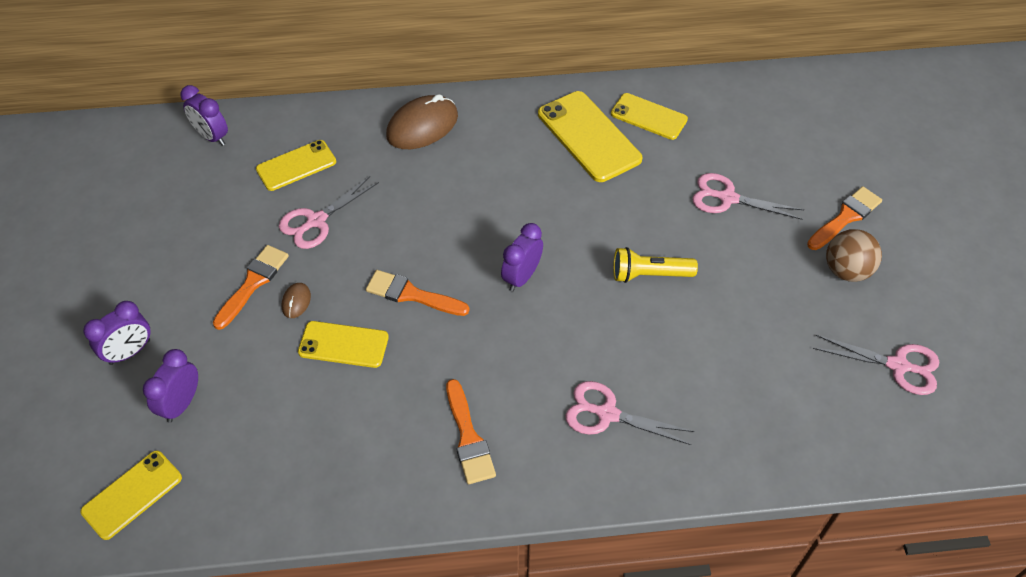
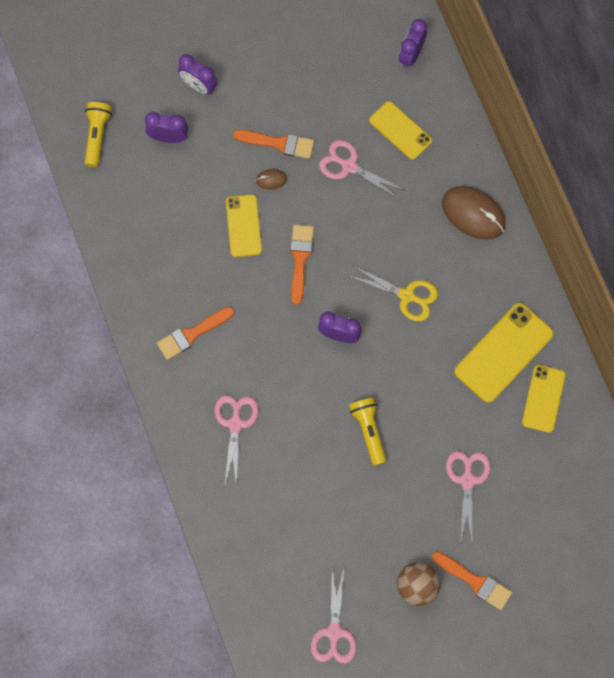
camera: 75 degrees right, 20 degrees up
(132, 494) = (97, 136): yellow phone -> yellow flashlight
(495, 203) = (407, 296): none -> yellow scissors

